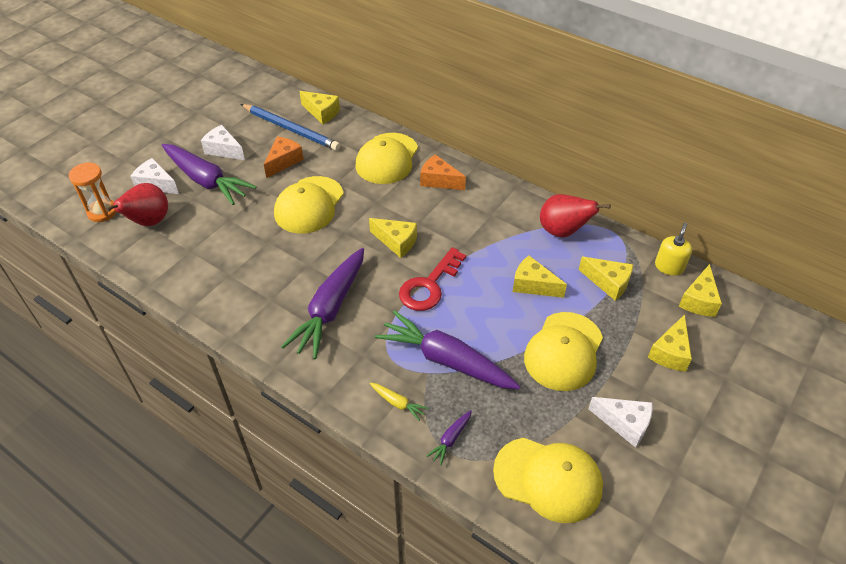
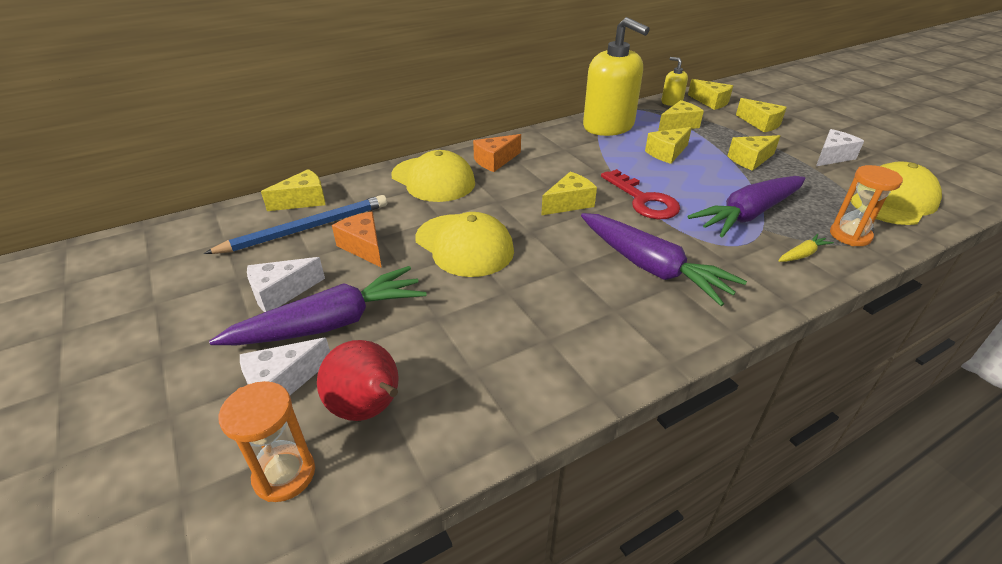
camera: 65 degrees left, 10 degrees down
(451, 439) = (850, 235): purple carrot -> orange hourglass
(563, 231) = (608, 126): red pear -> yellow soap dispenser
(563, 351) = (750, 160): yellow cap -> yellow cheese

